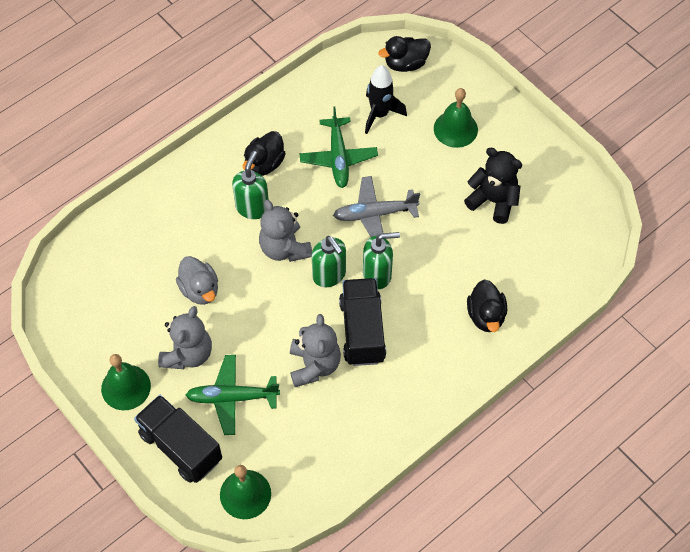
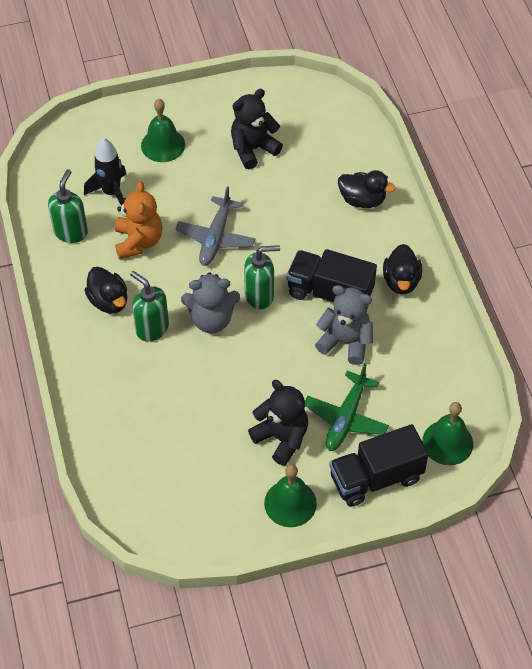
camera: 65 degrees left, 5 degrees down
(188, 354) = (281, 438): grey teddy bear -> black teddy bear
(200, 290) = (217, 404): grey duck -> none
(338, 158) = (138, 241): green plane -> orange teddy bear
(377, 275) = (279, 260): green soap dispenser -> green soap dispenser (71, 232)
(405, 64) = (69, 152): black duck -> black duck (401, 281)

